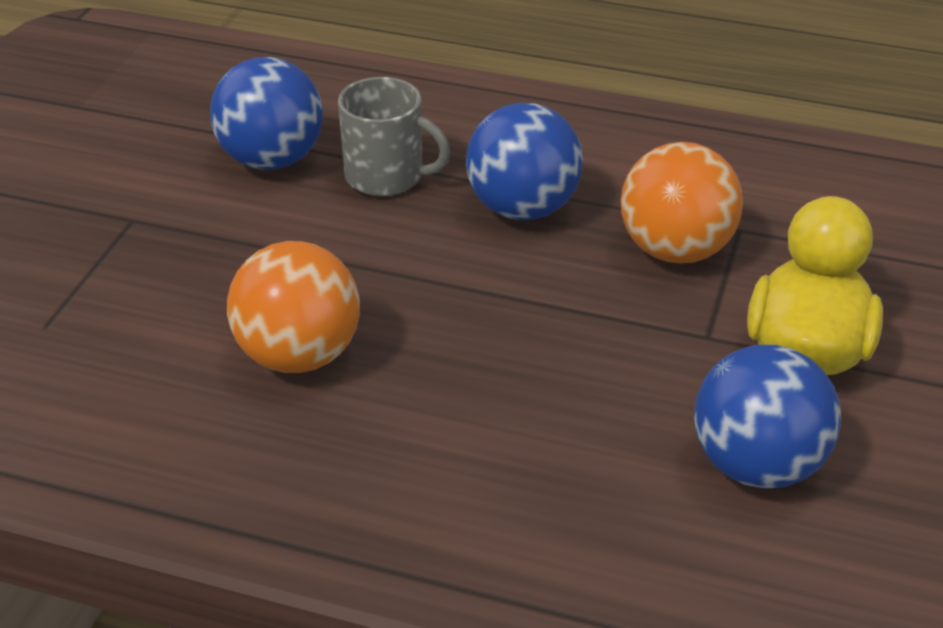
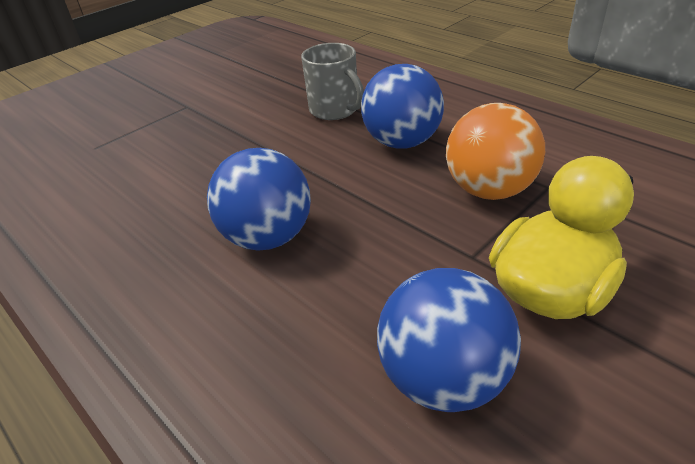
camera: 30 degrees right, 0 degrees up
(271, 159) = (282, 91): blue ball -> blue ball (268, 237)
(298, 356) = (195, 196): orange ball -> none

